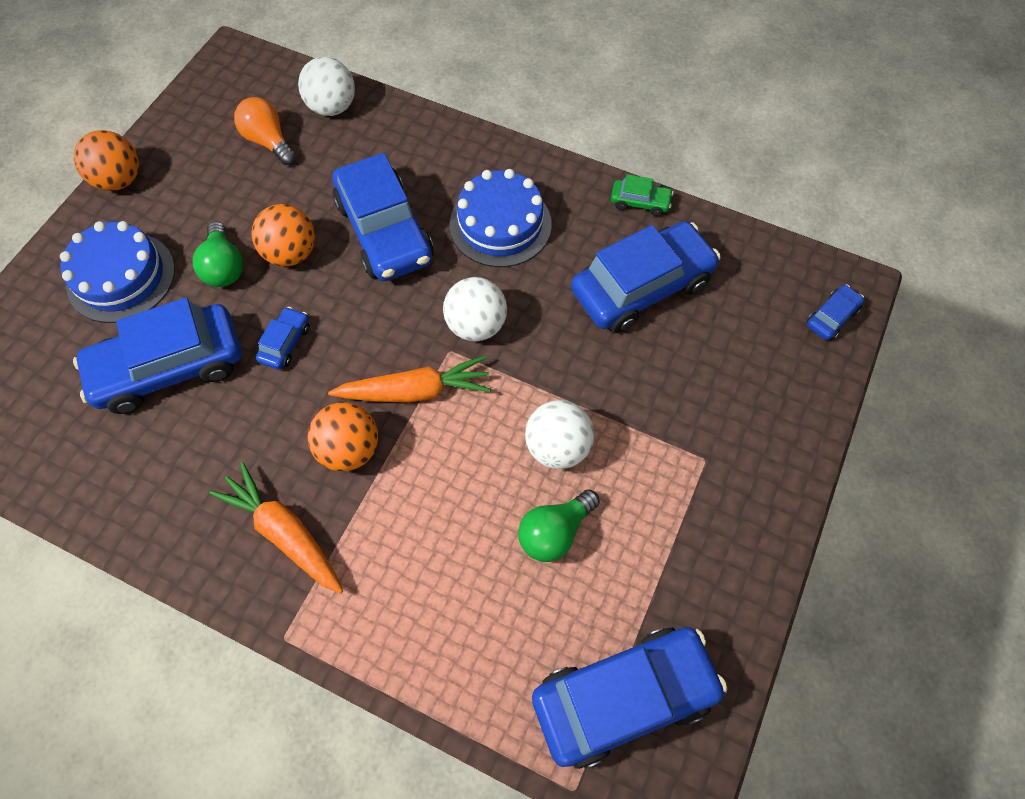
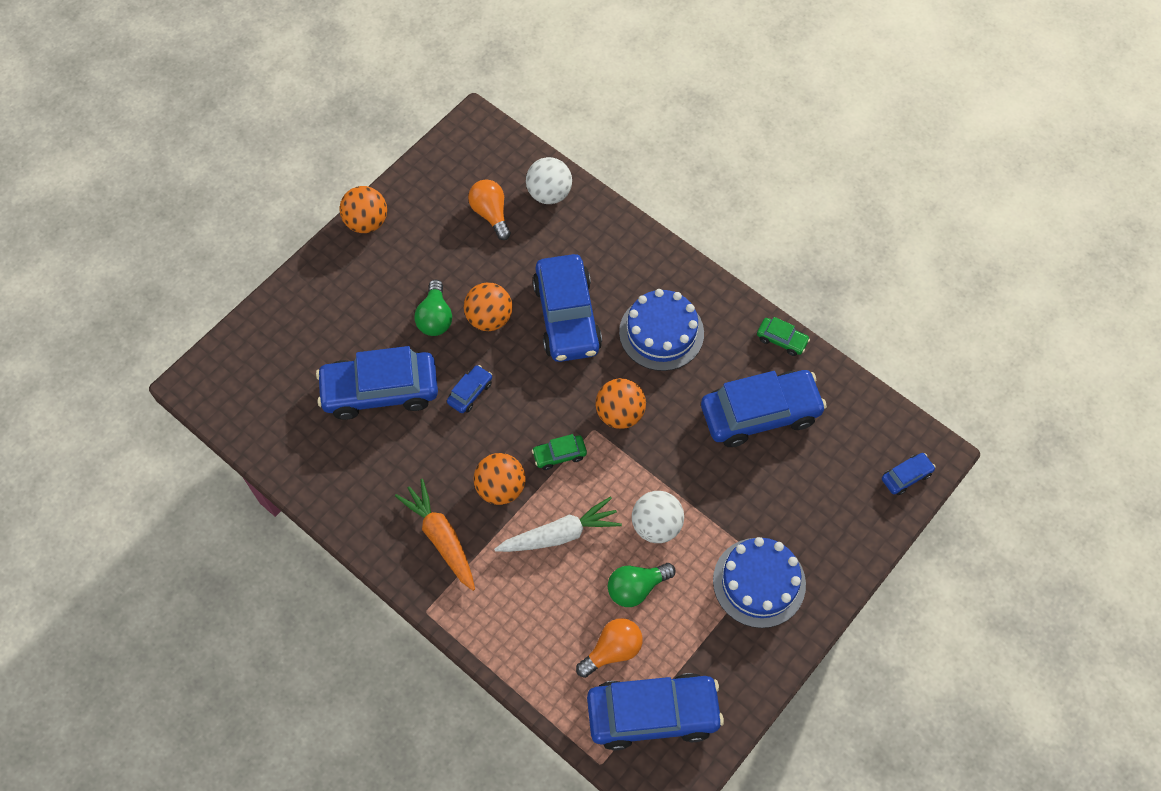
camera: 15 degrees right, 0 degrees up
(121, 277) = (355, 307): blue cake -> blue cake (759, 582)
(414, 391) = (559, 455): orange carrot -> green car
(438, 489) = (559, 534): none -> white carrot
(476, 325) = (620, 413): white ball -> orange ball
(546, 623) = (612, 650): none -> orange light bulb

